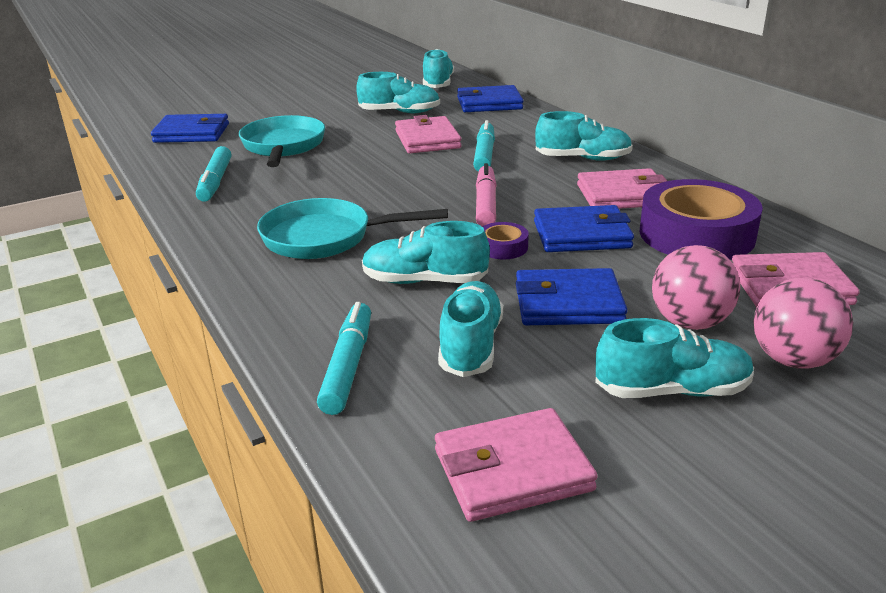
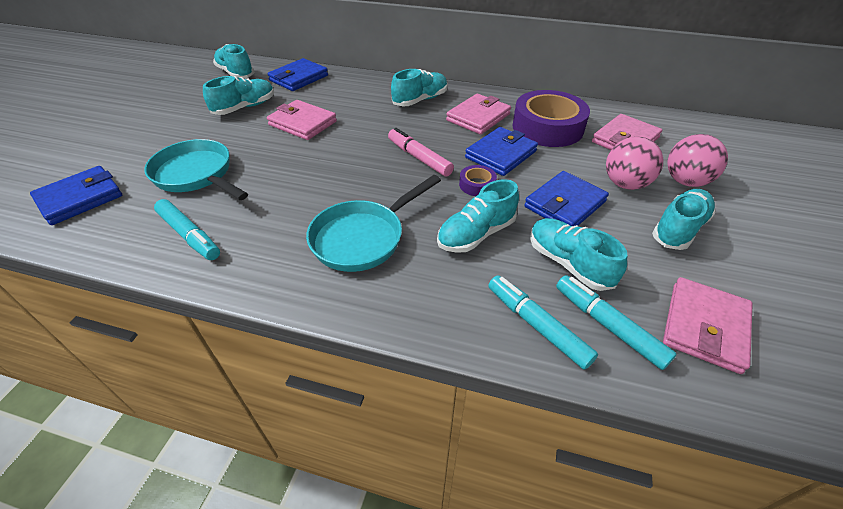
camera: 45 degrees left, 15 degrees up
(484, 155) = (359, 120): turquoise marker -> turquoise marker (608, 326)

